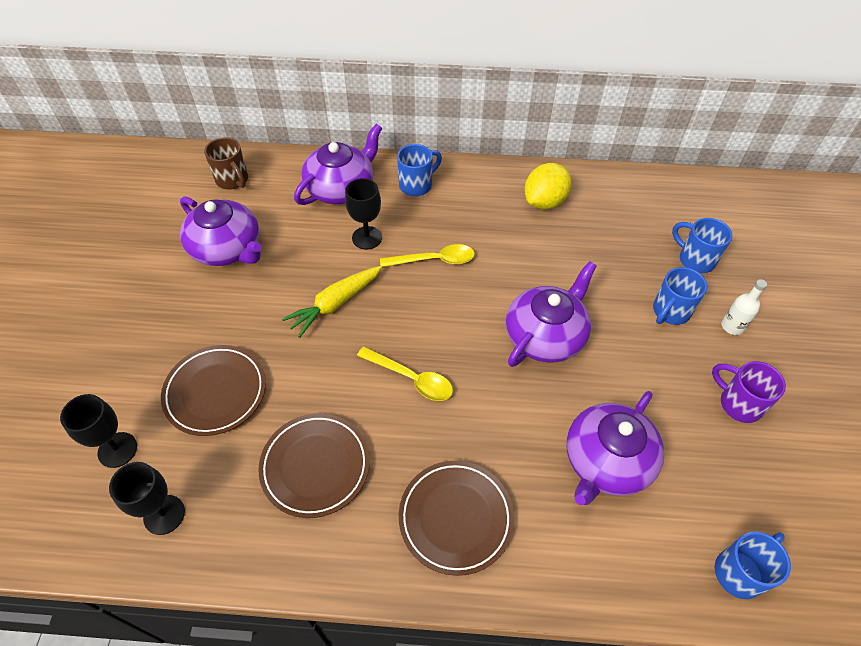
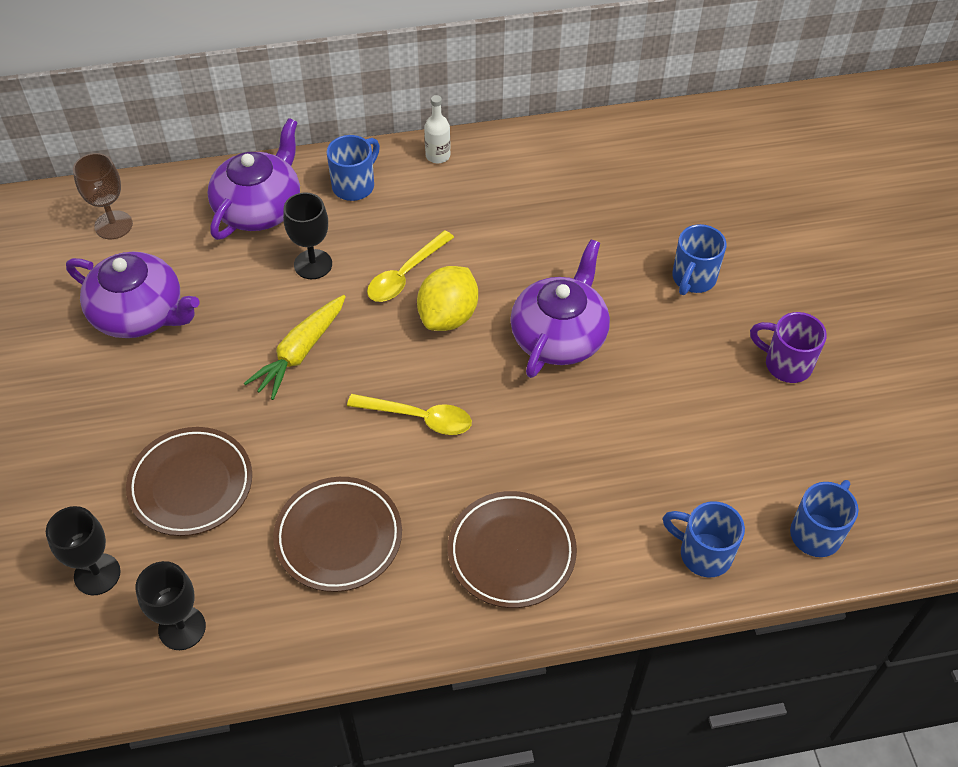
camera: 15 degrees left, 0 degrees up
(233, 180) = (113, 225): brown mug -> brown goblet
(434, 260) = (405, 275): yellow spoon -> yellow spoon turned 150 degrees clockwise
(544, 201) = (518, 176): yellow lemon -> yellow lemon (448, 316)
(606, 461) = (658, 456): purple teapot -> none
(695, 259) = (709, 212): blue mug -> blue mug (703, 553)
(732, 326) = (764, 281): white bottle -> white bottle (438, 156)

